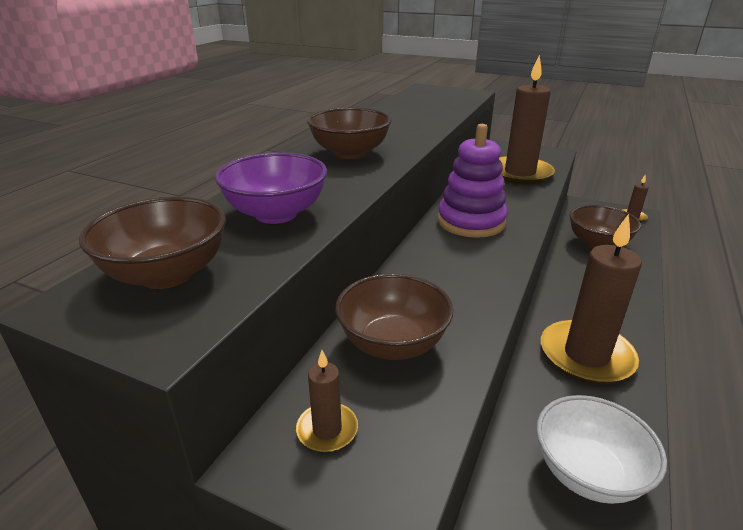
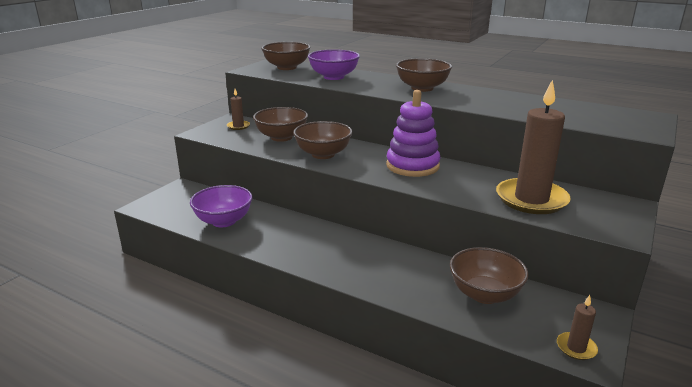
camera: 95 degrees right, 5 degrees down
(461, 288) = (323, 154): none -> brown bowl
(586, 355) = (308, 242): brown candle -> none
(587, 473) = (223, 221): white bowl -> purple bowl

